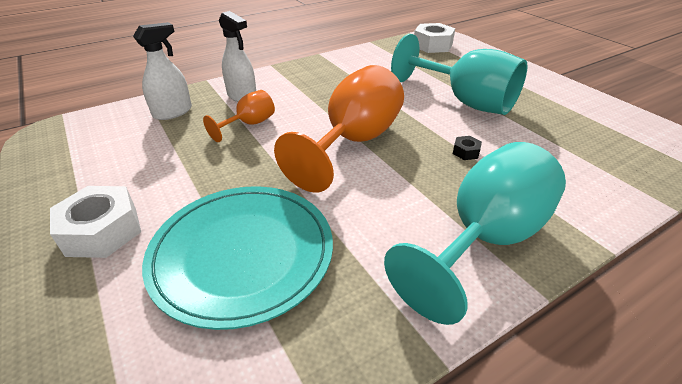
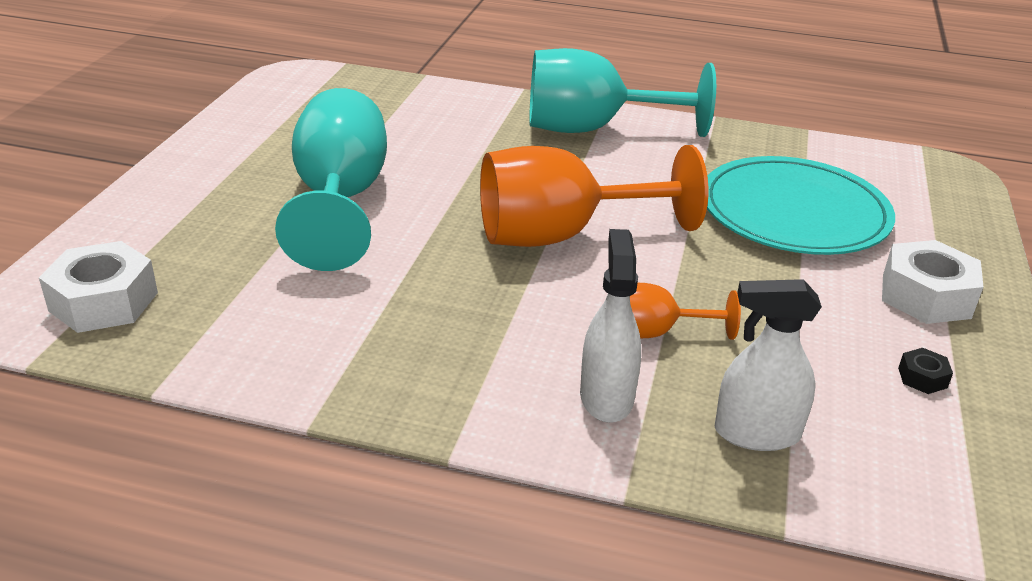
camera: 135 degrees left, 5 degrees down
(466, 152) = (473, 167): black nut -> black nut (922, 378)

